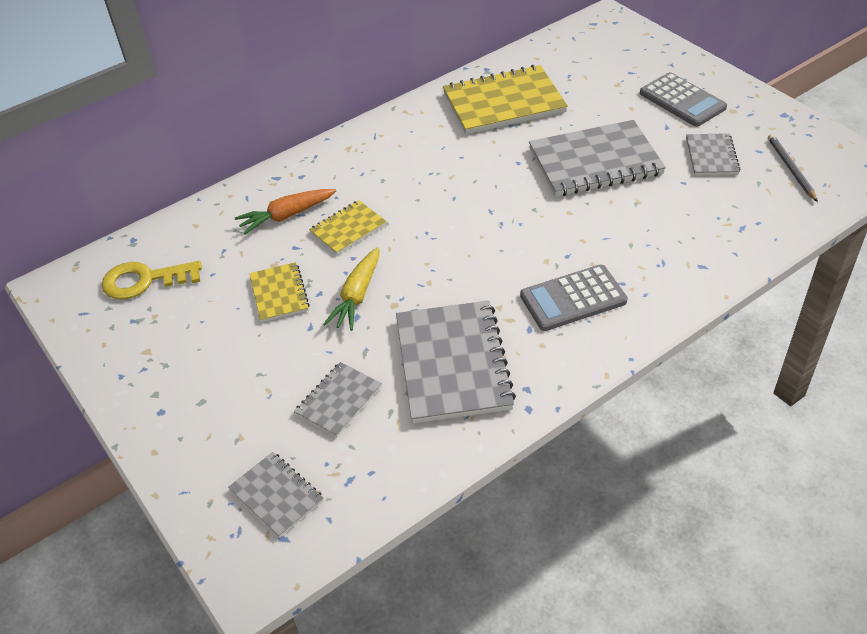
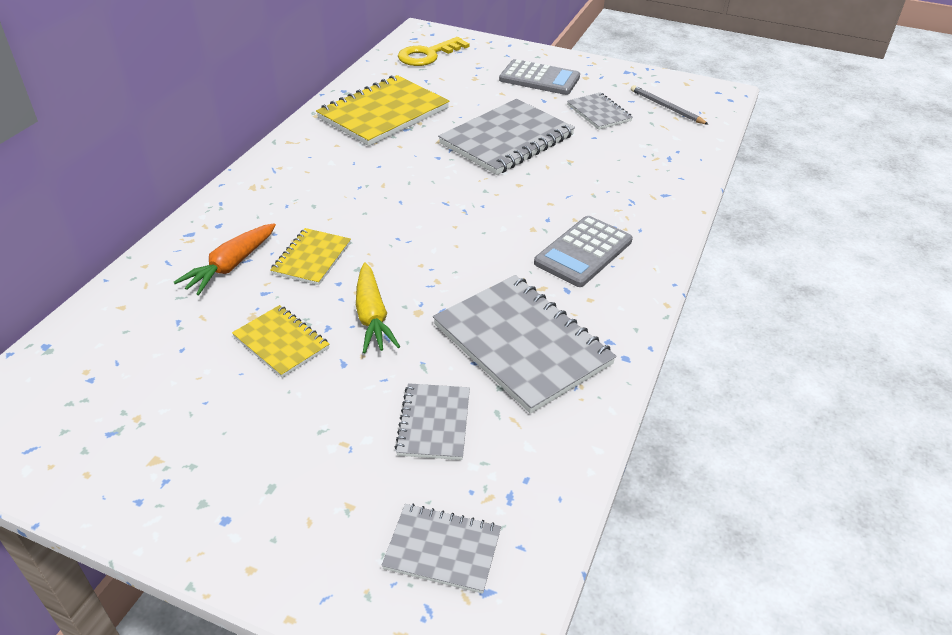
camera: 35 degrees left, 5 degrees down
(144, 280) = (94, 384): yellow key -> yellow key (428, 55)

